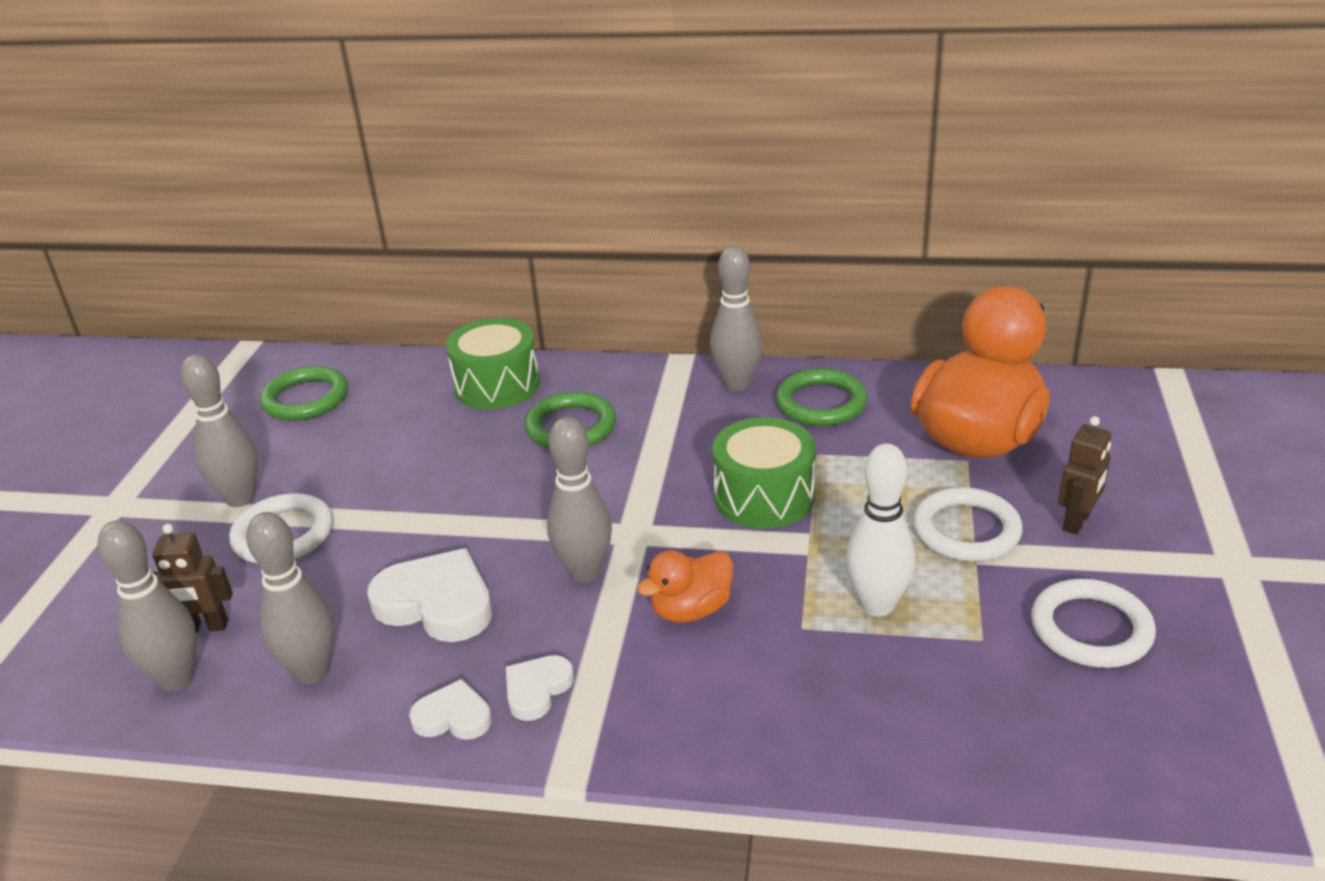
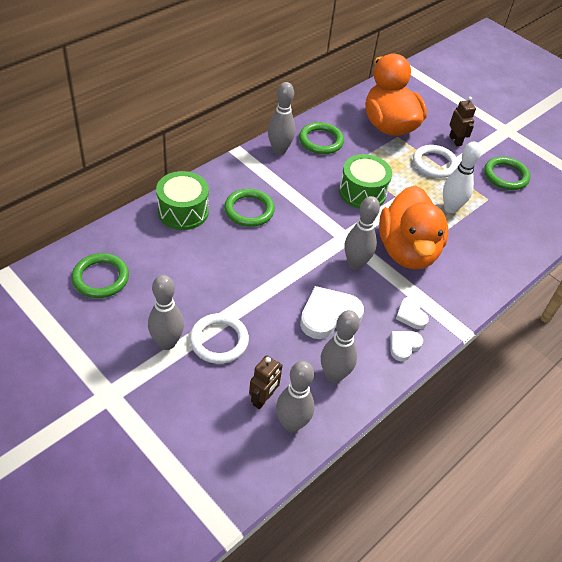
camera: 60 degrees left, 15 degrees up
(691, 610) = (407, 251): orange duck -> orange duck, size x2.10
(1091, 629) = (505, 176): white ring -> green ring

